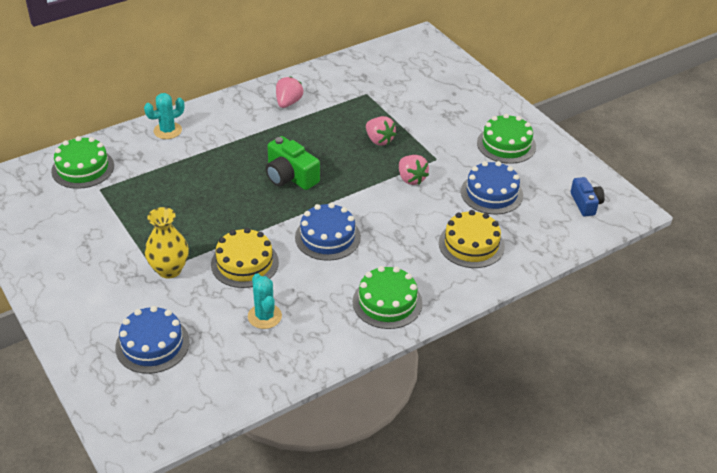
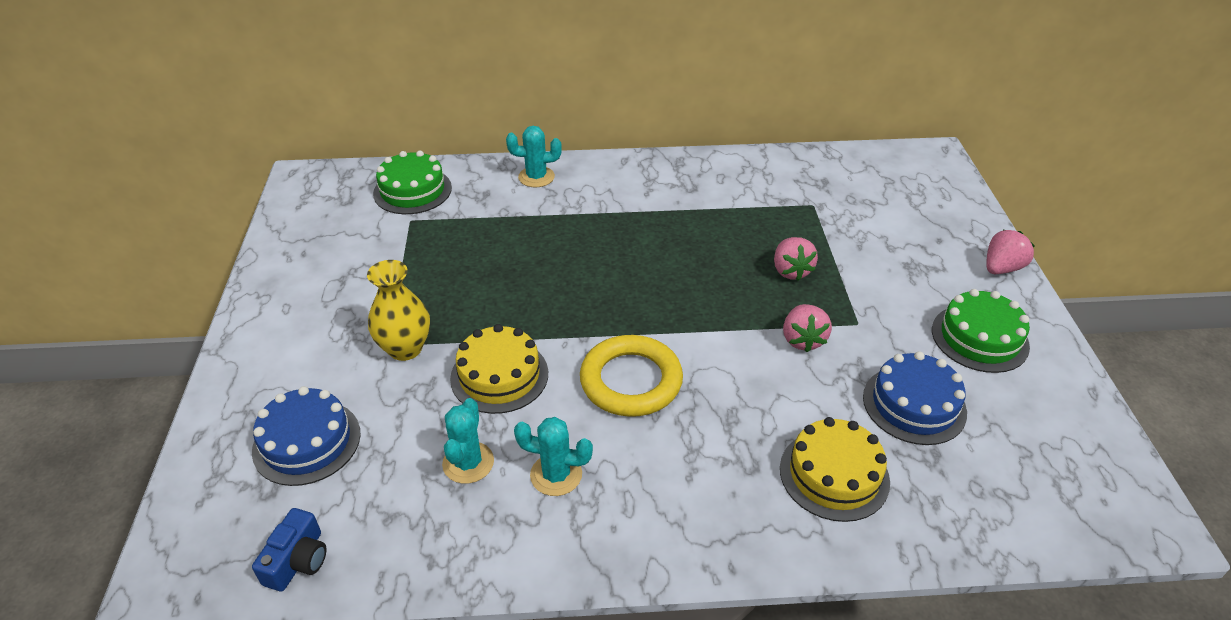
camera: 30 degrees right, 0 degrees up
(288, 103) = (703, 186): pink strawberry -> pink strawberry (1001, 268)
(290, 176) = (640, 280): green camera -> none
(321, 302) = (556, 475): none -> turquoise cactus
(327, 237) = (631, 381): blue cake -> yellow ring
(387, 302) = (648, 515): green cake -> none
(585, 203) = (1068, 480): blue camera -> blue camera (298, 560)

